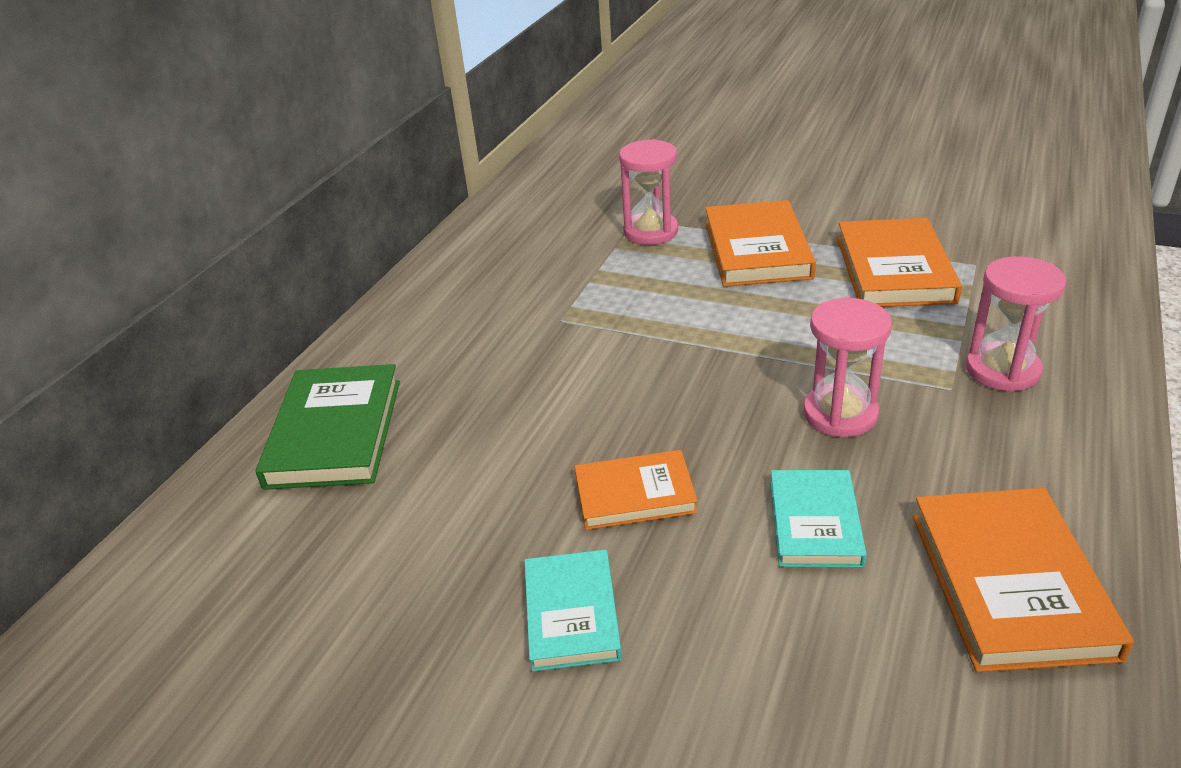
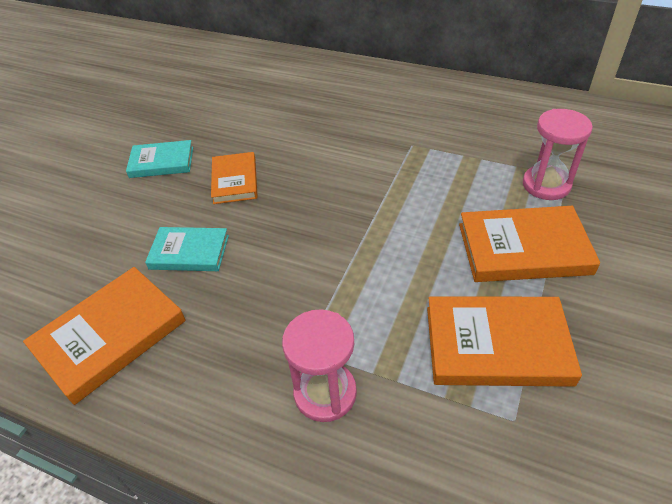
camera: 90 degrees right, 10 degrees up
(335, 432) = (310, 79): green book -> none
(840, 414) = (287, 276): pink hourglass -> none
(1009, 583) = (110, 336): orange book -> orange book turned 45 degrees counterclockwise

